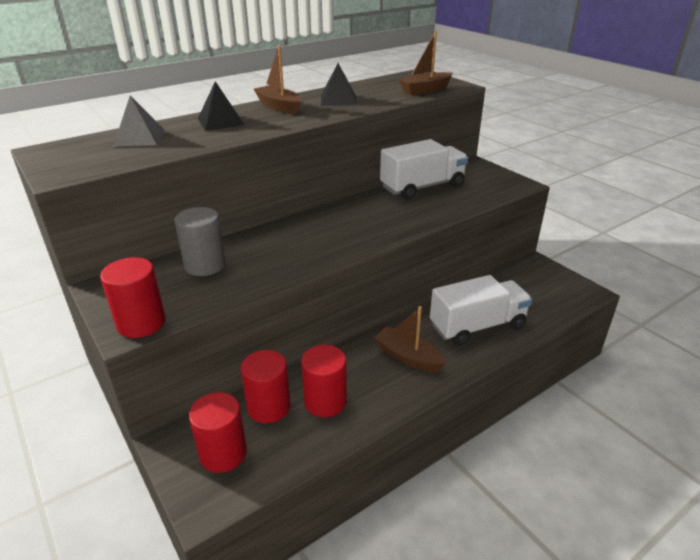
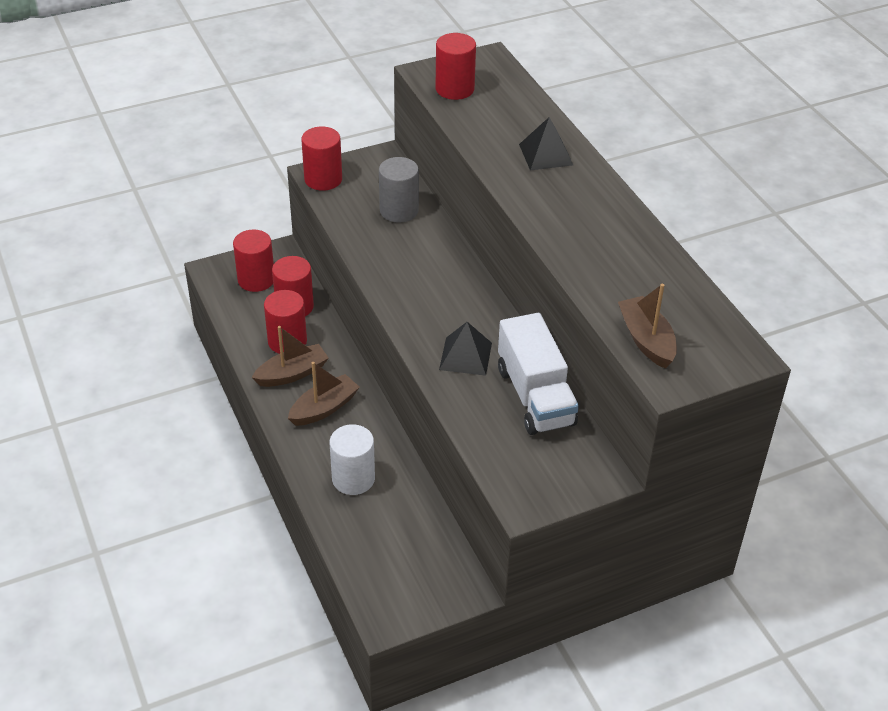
camera: 100 degrees right, 10 degrees up
(101, 160) = (454, 89): none -> red cylinder
(139, 138) = (506, 105): grey pyramid -> none
(279, 107) = (591, 198): brown boat -> brown boat (292, 374)
(338, 100) = (612, 249): black pyramid -> black pyramid (465, 356)
(477, 326) = (353, 479): white truck -> white cylinder

